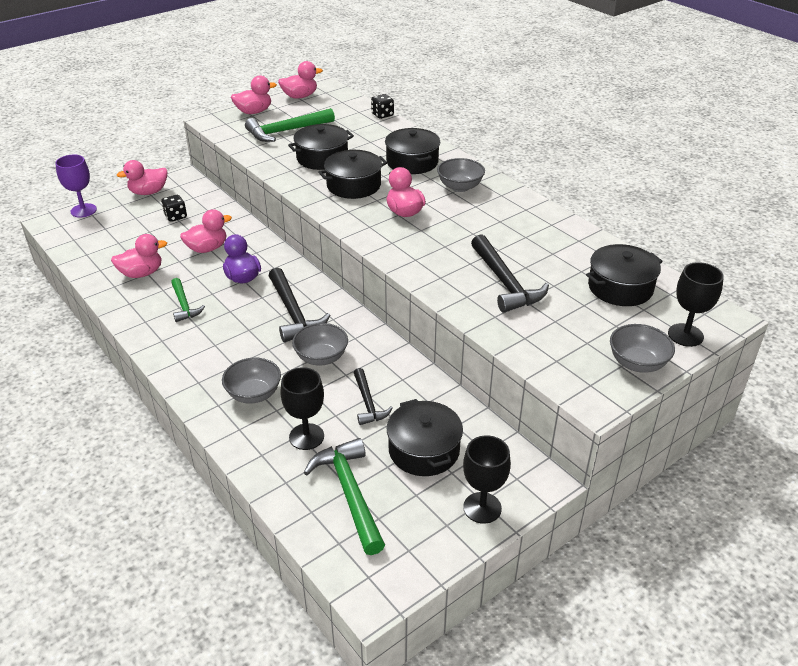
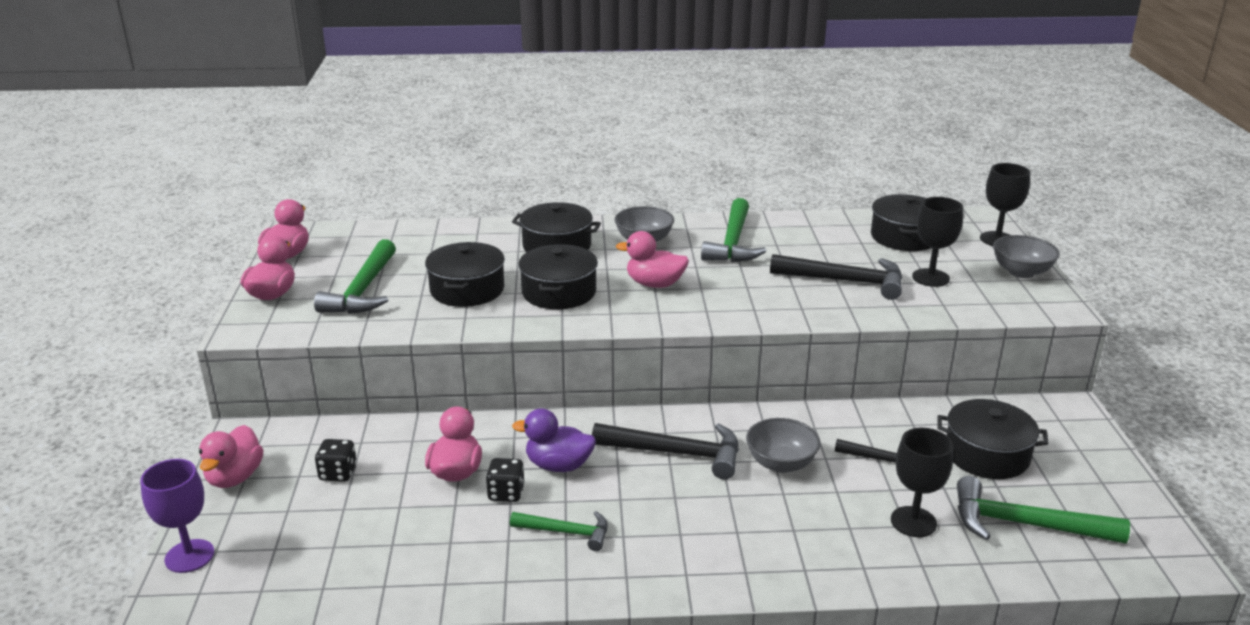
camera: 55 degrees left, 10 degrees down
(142, 273) = (445, 547): pink duck -> none
(254, 394) = (807, 534): grey bowl -> none
(382, 115) = (424, 225): black dice -> black dice (506, 493)
(482, 508) = (1089, 453): black goblet -> black goblet (930, 278)
(503, 219) = (733, 243): none -> green hammer

